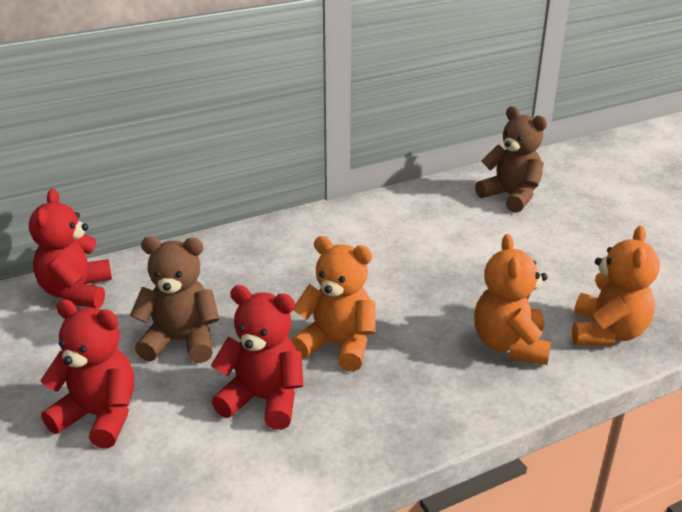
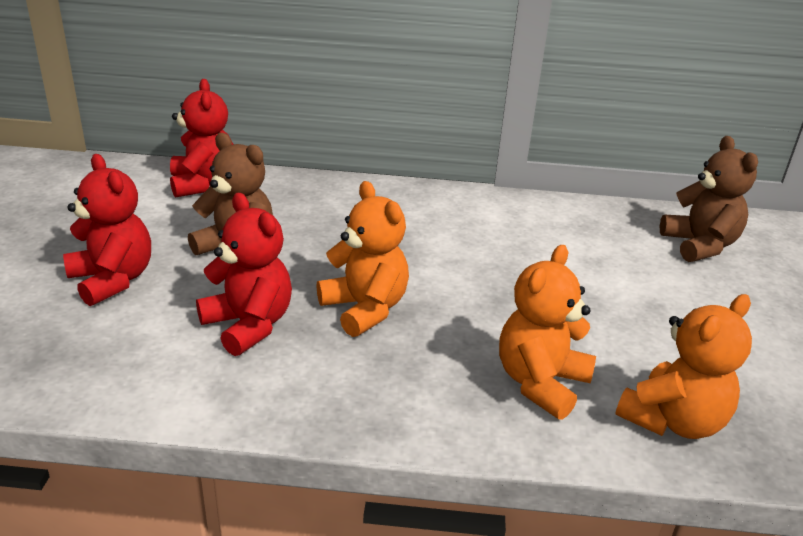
camera: 30 degrees right, 0 degrees up
(77, 292) = (203, 184): red teddy bear -> red teddy bear turned 135 degrees clockwise

